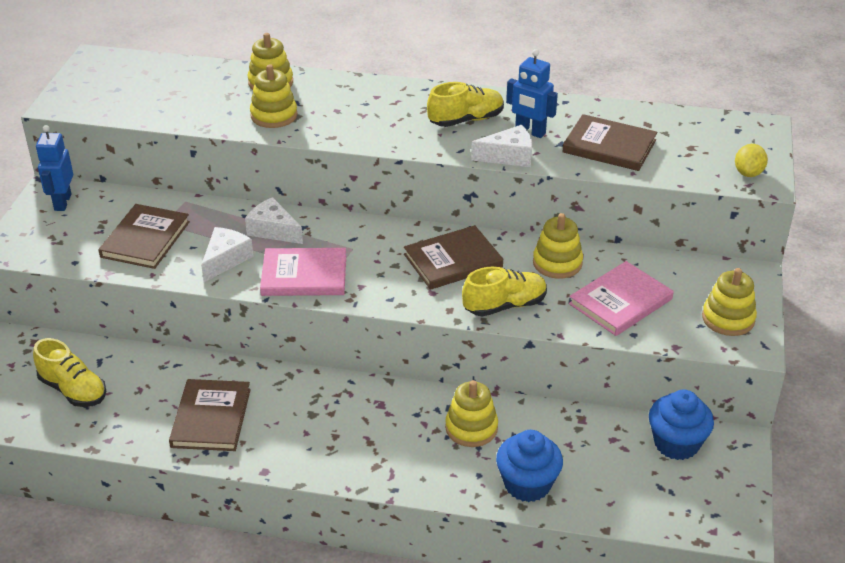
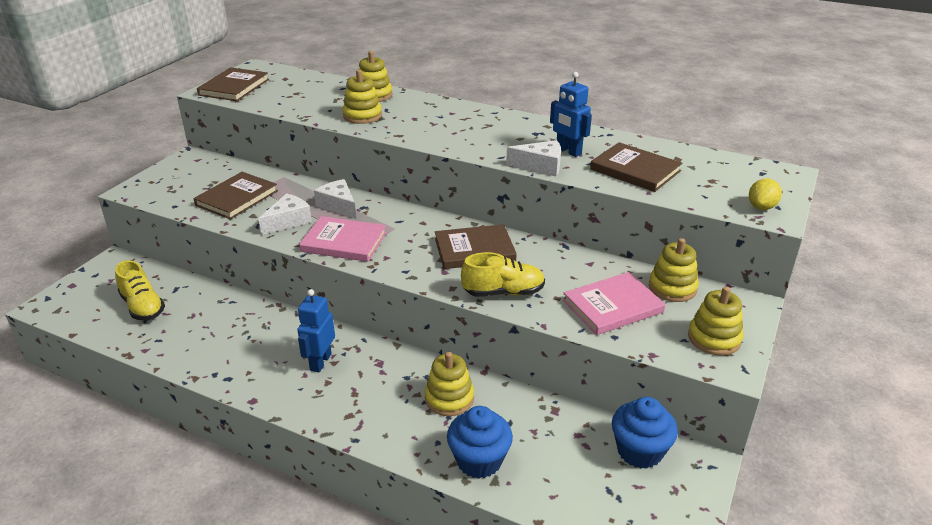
camera: 15 degrees right, 5 degrees down
(62, 202) = (193, 165): blue robot -> blue robot (320, 362)
(211, 418) = (234, 348): brown book -> brown book (234, 87)
(466, 120) = (517, 137): yellow shoe -> none
(557, 263) = (566, 265): yellow stacking toy -> yellow stacking toy (672, 288)

